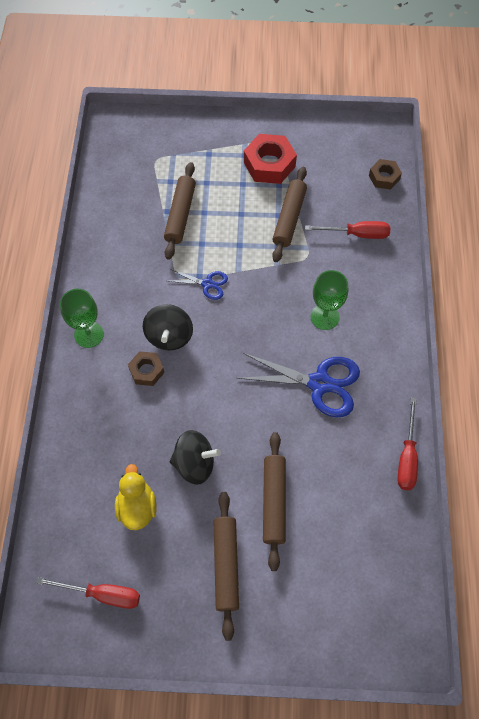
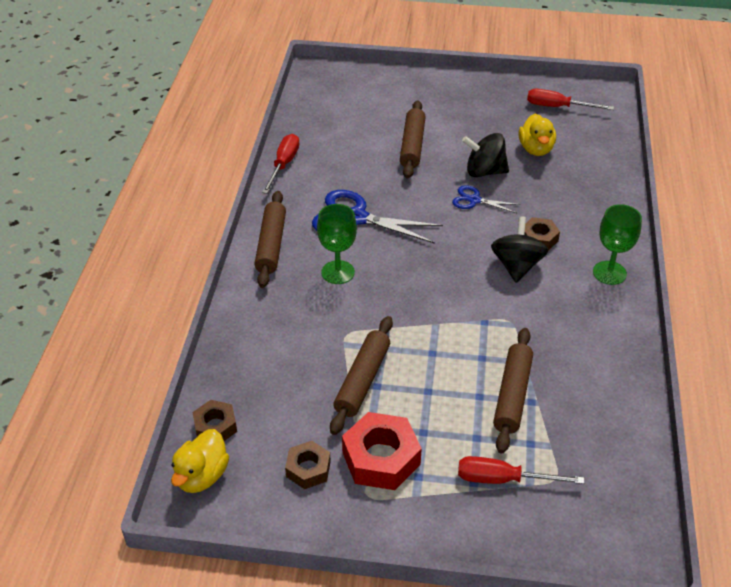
camera: 175 degrees left, 20 degrees down
(207, 284) = (474, 312): blue scissors -> blue scissors (474, 200)
(226, 565) = (456, 115): brown rolling pin -> brown rolling pin (271, 245)
(315, 154) = (308, 469): none -> brown nut
(357, 234) = (276, 355): red screwdriver -> red screwdriver (503, 479)
(382, 145) = (202, 476): none -> yellow duck

